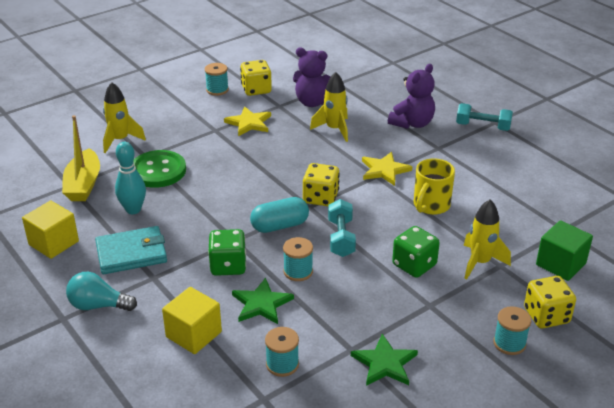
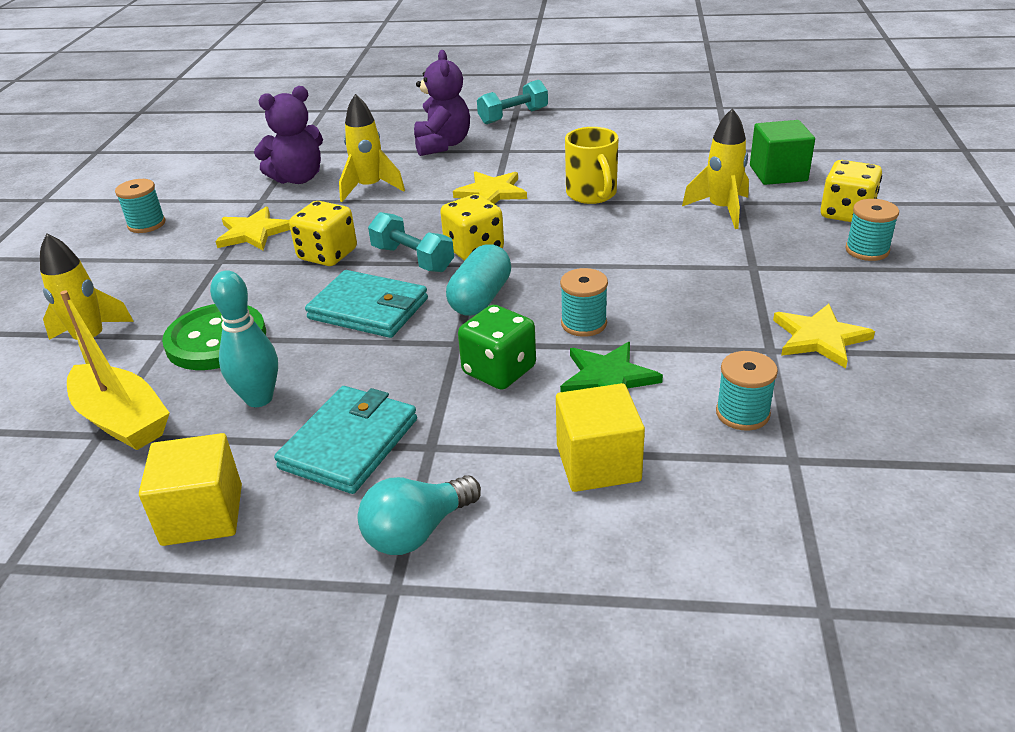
camera: 45 degrees left, 0 degrees up
(230, 197) = (368, 309): none -> turquoise wallet
(256, 89) = (202, 200): yellow dice -> yellow dice (327, 255)
(341, 238) = (565, 268): turquoise dumbbell -> turquoise dumbbell (412, 259)
(385, 363) = (819, 338): green star -> yellow star
(414, 265) = (675, 246): green dice -> none

